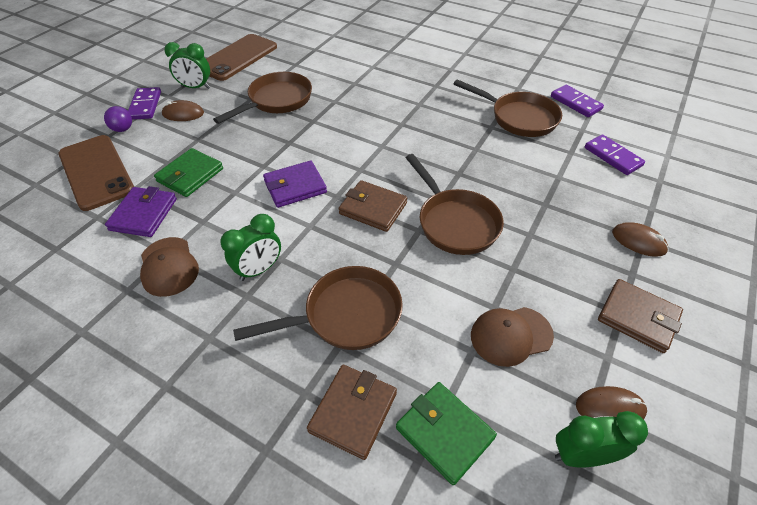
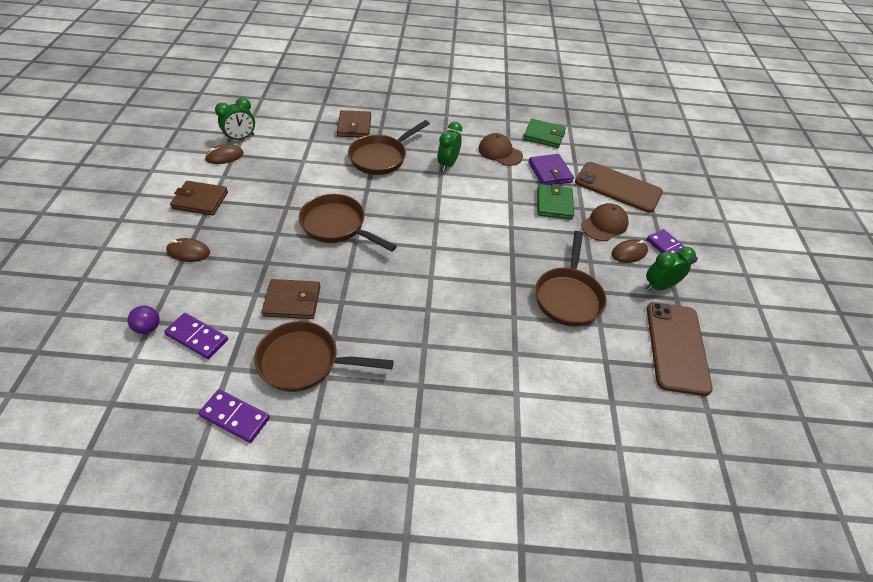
camera: 150 degrees right, 0 degrees up
(123, 129) = (652, 223): purple ball -> purple ball (148, 328)
(295, 186) = (472, 218): purple wallet -> none
(373, 208) = (403, 219): brown wallet -> brown wallet (292, 301)
(444, 433) = (308, 130): green wallet -> green wallet (544, 136)
(511, 335) = (282, 172): brown cap -> brown cap (604, 224)

